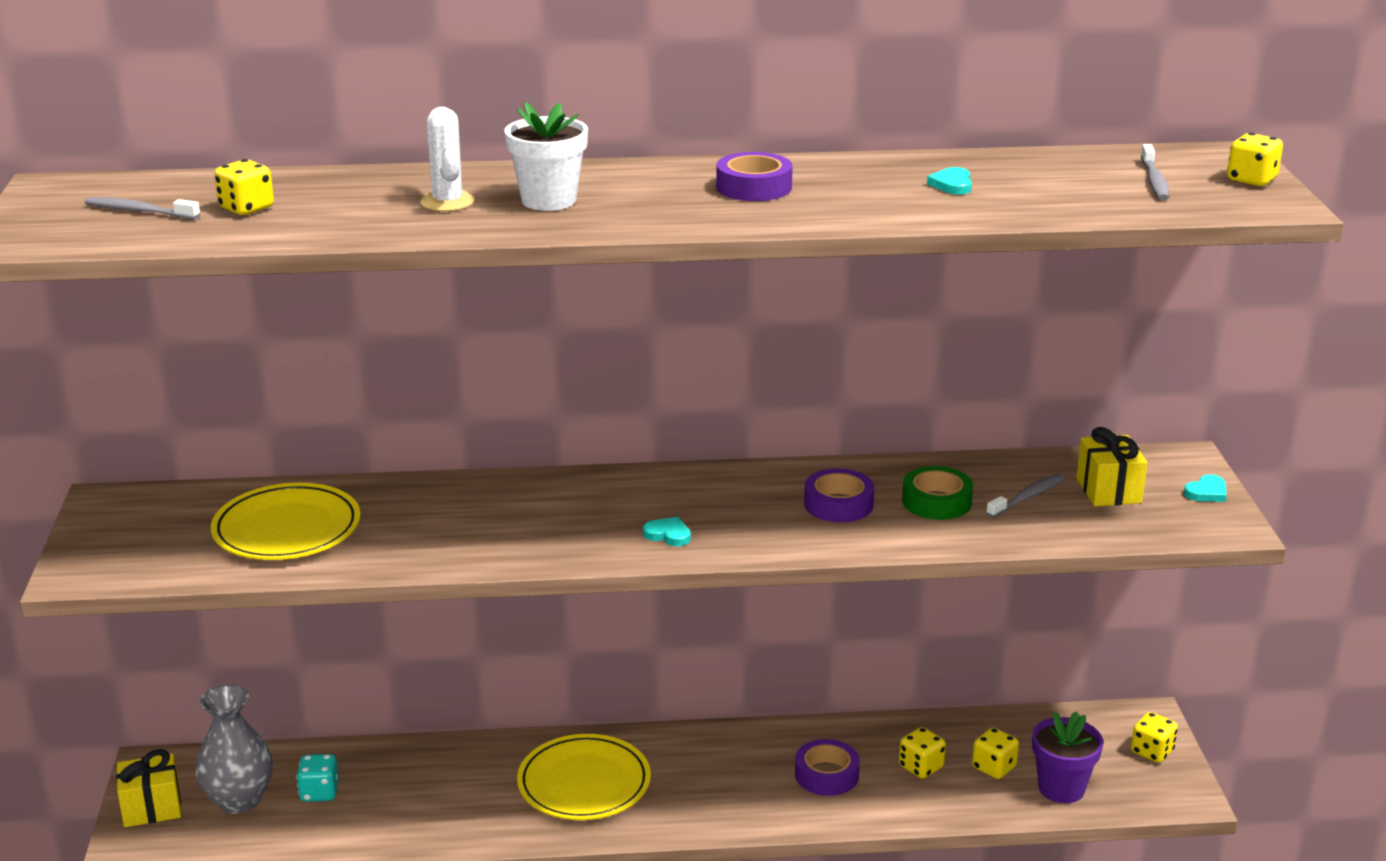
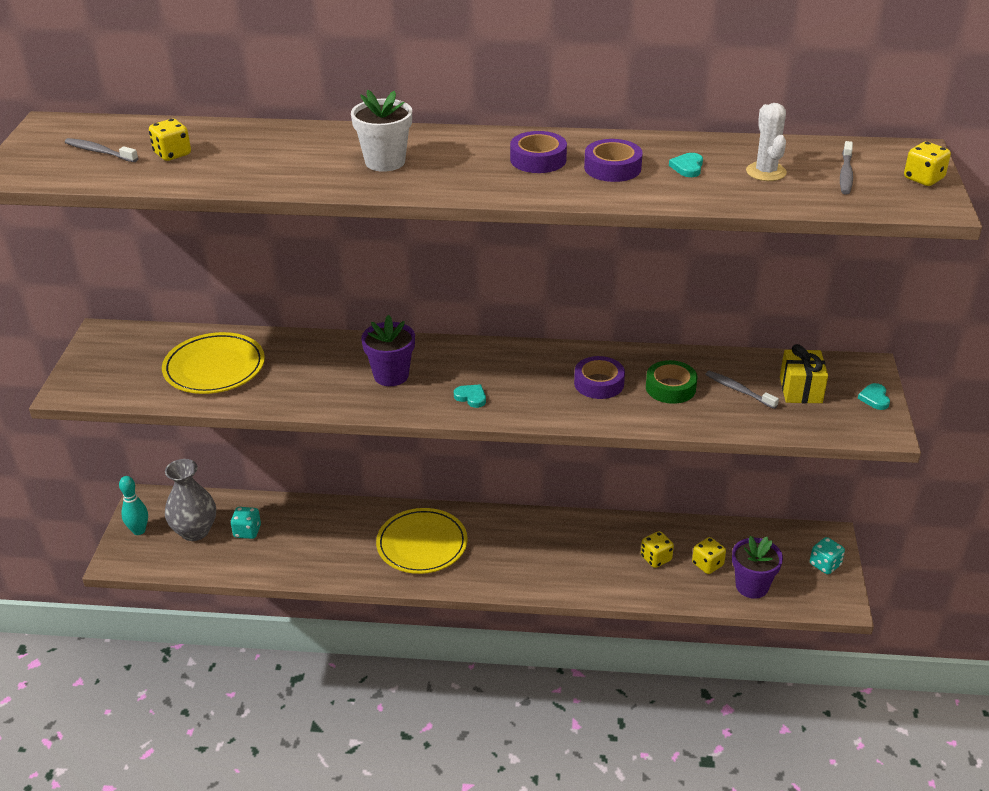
camera: 10 degrees right, 10 degrees up
(152, 808) = (139, 530): yellow gift -> turquoise bowling pin
(447, 202) = (313, 158): white cactus -> white cactus (766, 172)
(546, 518) = (391, 375): none -> purple flower pot
(826, 775) = (588, 557): purple tape -> purple tape (612, 168)
(1027, 497) = (738, 390): grey toothbrush -> grey toothbrush turned 105 degrees counterclockwise
(1152, 752) = (825, 565): yellow dice -> turquoise dice
(1206, 492) = (874, 398): turquoise heart -> turquoise heart turned 120 degrees clockwise

